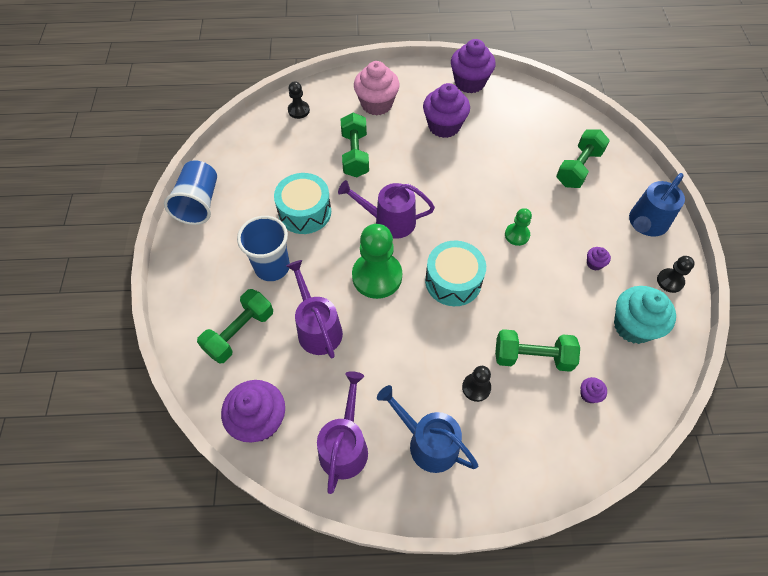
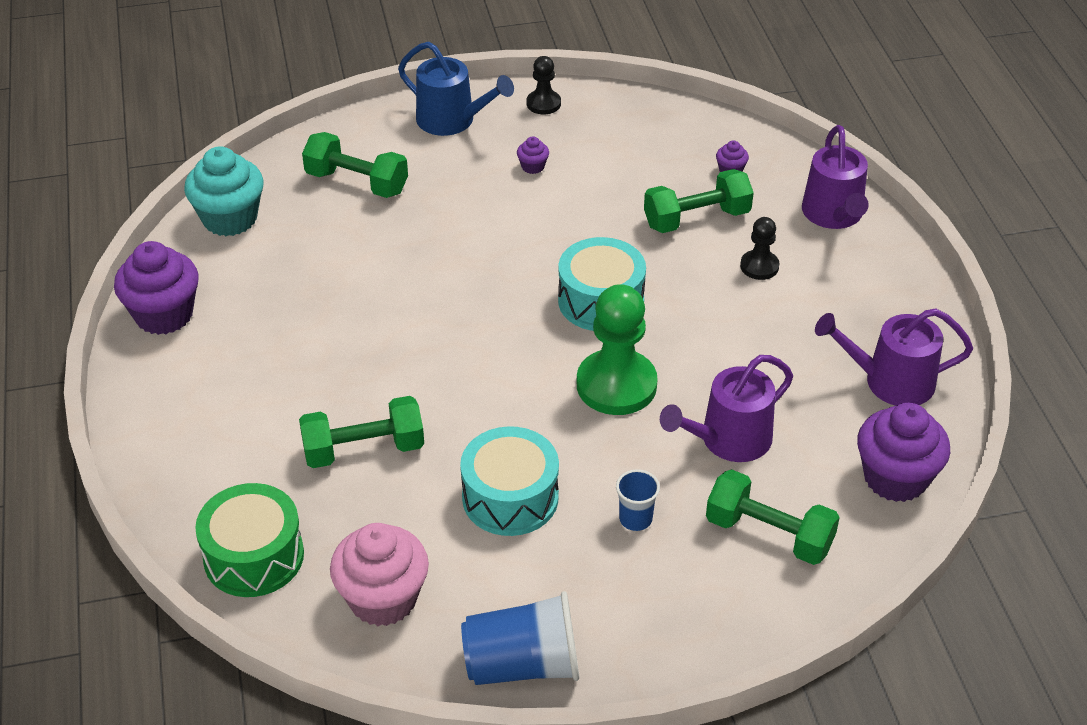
camera: 100 degrees left, 15 degrees down
(272, 267) = (635, 519): blue cup -> blue cup, size x0.53
(298, 110) = (254, 556): black pawn -> green drum
(376, 104) = (228, 437): pink cupcake -> pink cupcake (383, 599)
(389, 221) = (505, 384): purple watering can -> purple watering can (833, 214)
(428, 443) = (851, 303): blue watering can -> none
(444, 126) = (280, 339): purple cupcake -> none
(517, 235) = (500, 241): green pawn -> none
(532, 357) = (696, 219): green dumbbell -> green dumbbell turned 75 degrees clockwise
(633, 326) = (621, 135): turquoise cupcake -> turquoise cupcake (230, 218)

